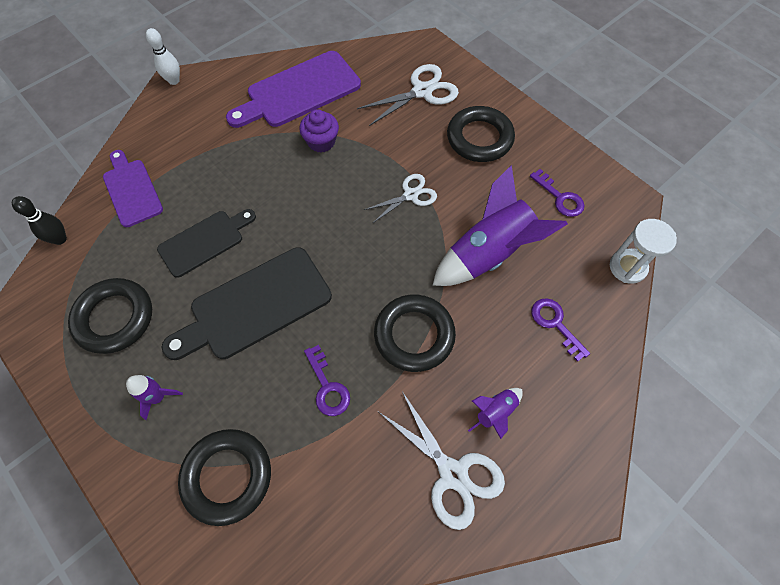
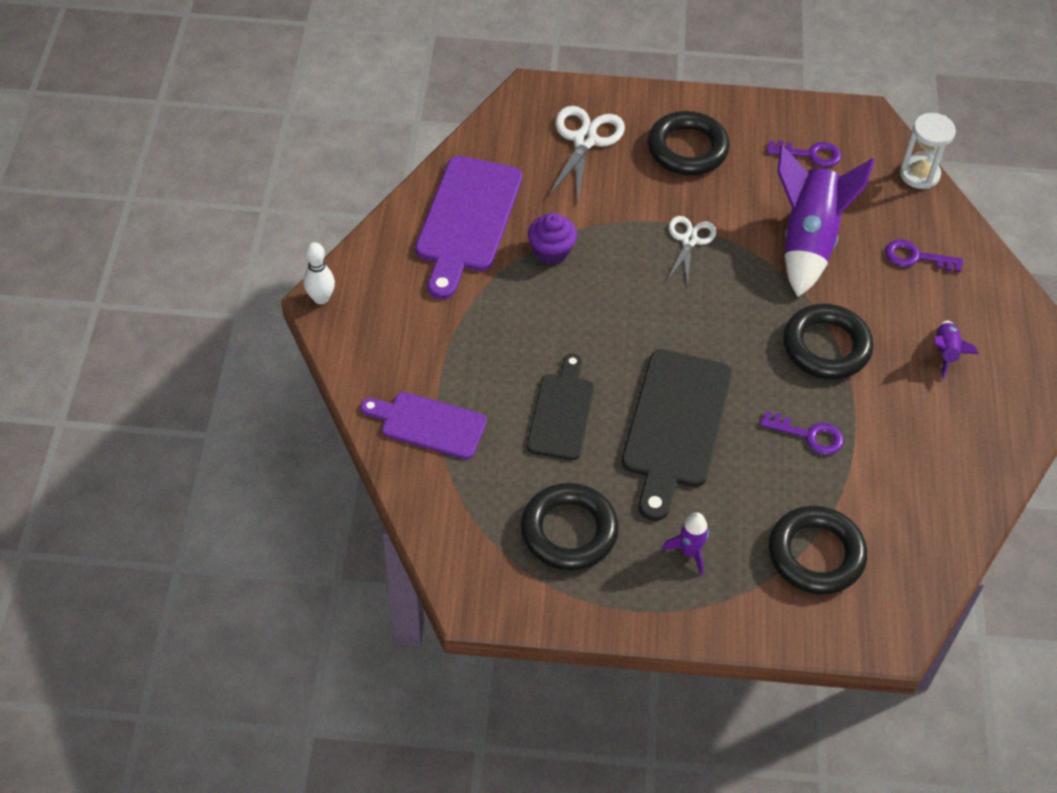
camera: 45 degrees left, 10 degrees down
(60, 239) = (421, 516): black bowling pin -> none
(453, 474) = (965, 416): white scissors -> none

